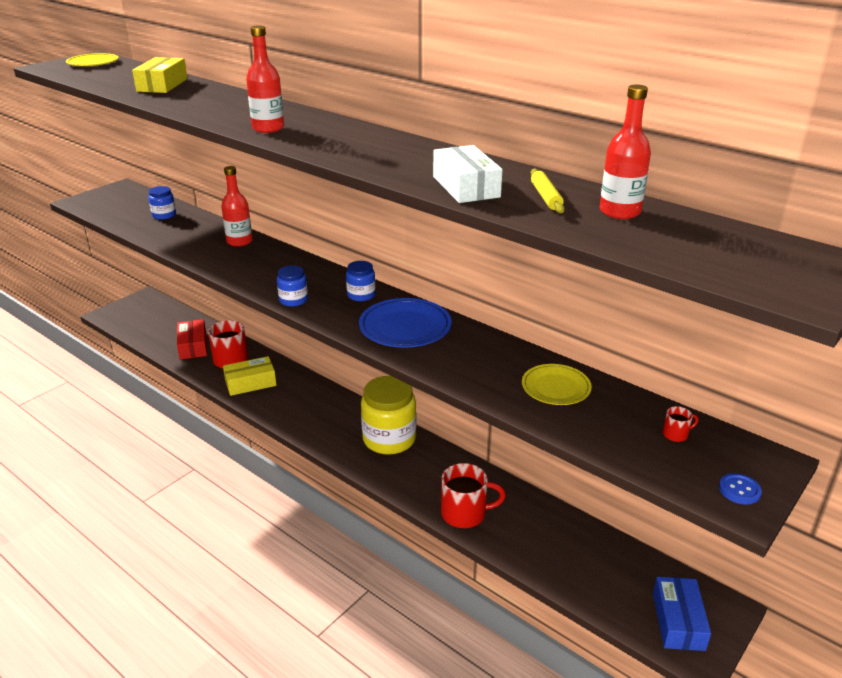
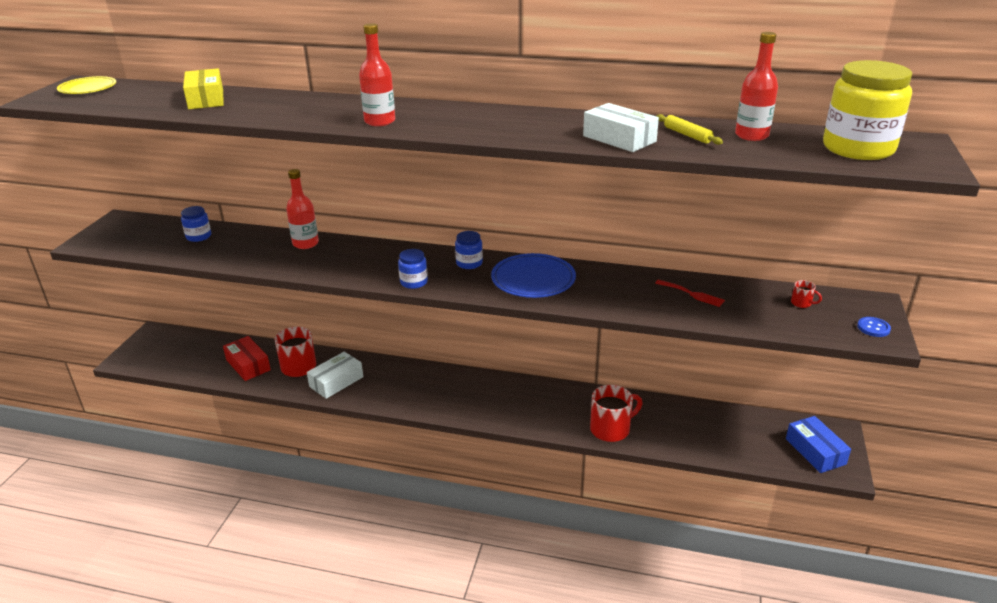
camera: 25 degrees left, 0 degrees up
(250, 383) = (336, 382): yellow box -> white box
(389, 439) = (502, 391): yellow jar -> yellow jar (858, 148)
(556, 387) = (692, 294): yellow plate -> red fork
(676, 434) = (801, 303): red mug -> red mug turned 75 degrees clockwise

